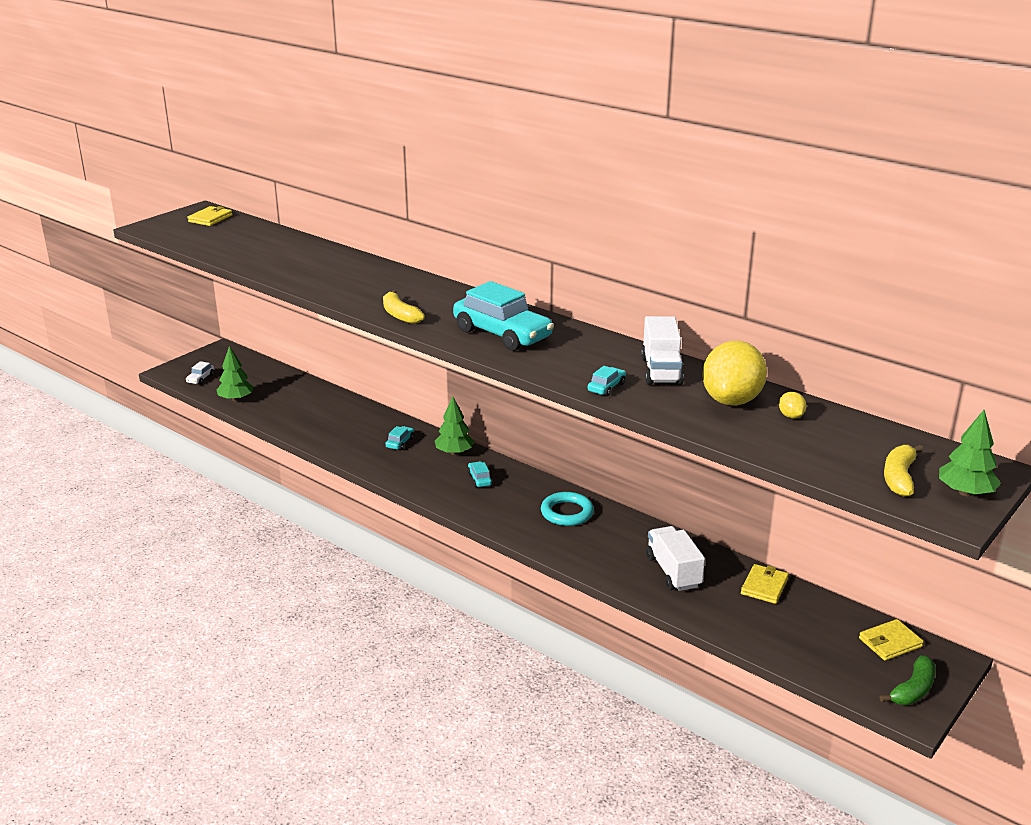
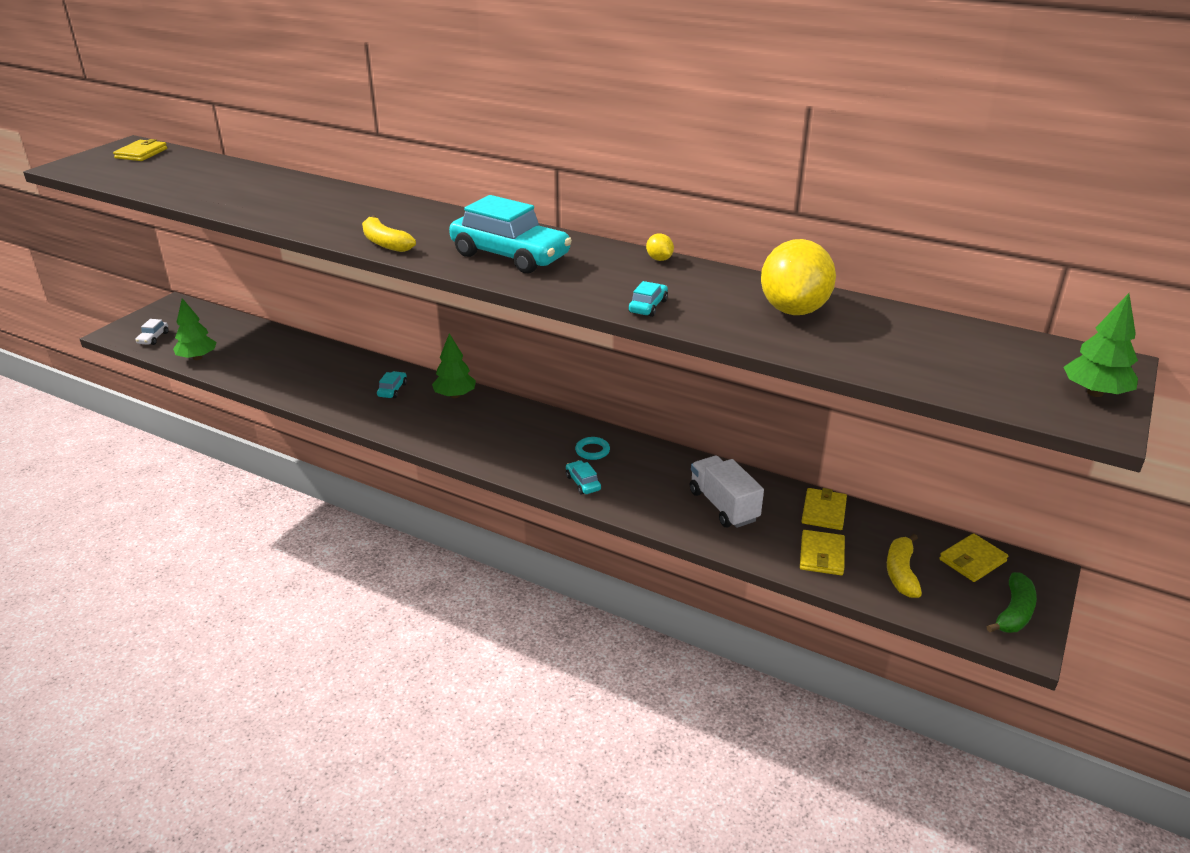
camera: 10 degrees left, 5 degrees up
(479, 479) = (489, 422): turquoise car -> turquoise car (583, 483)
(567, 512) = (592, 451): turquoise ring -> turquoise ring, size x0.60
(661, 371) = (703, 283): white truck -> none
(750, 623) = (821, 555): none -> yellow wallet
(791, 416) = (866, 322): yellow lemon -> yellow lemon (659, 259)
(899, 477) = (1015, 382): yellow banana -> yellow banana (901, 572)

